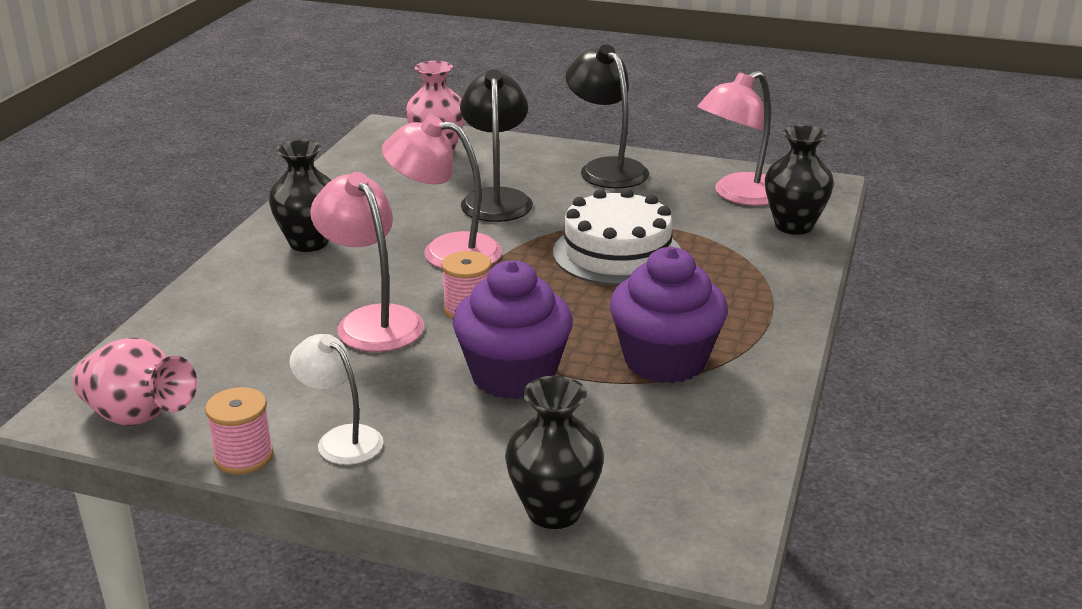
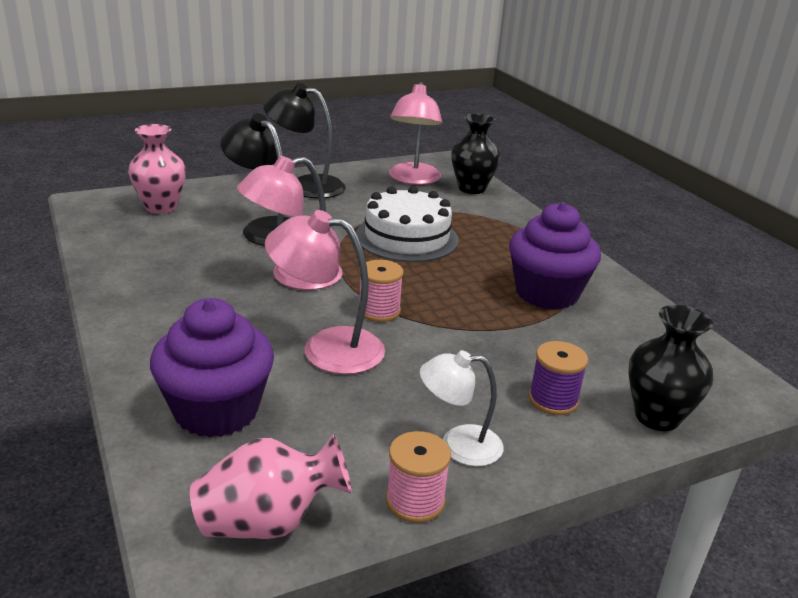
camera: 45 degrees left, 0 degrees up
(309, 243) = (171, 309): black vase -> none
(483, 449) = (553, 400): none -> purple spool
(513, 376) = (485, 342): purple cupcake -> purple cupcake (216, 410)

